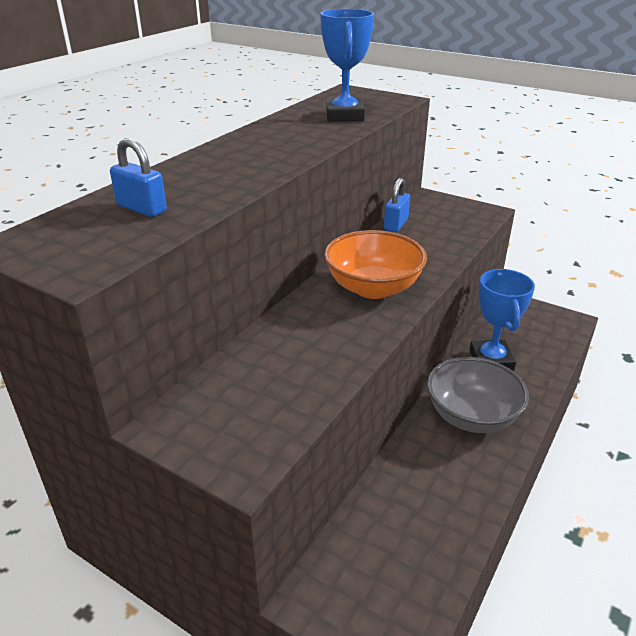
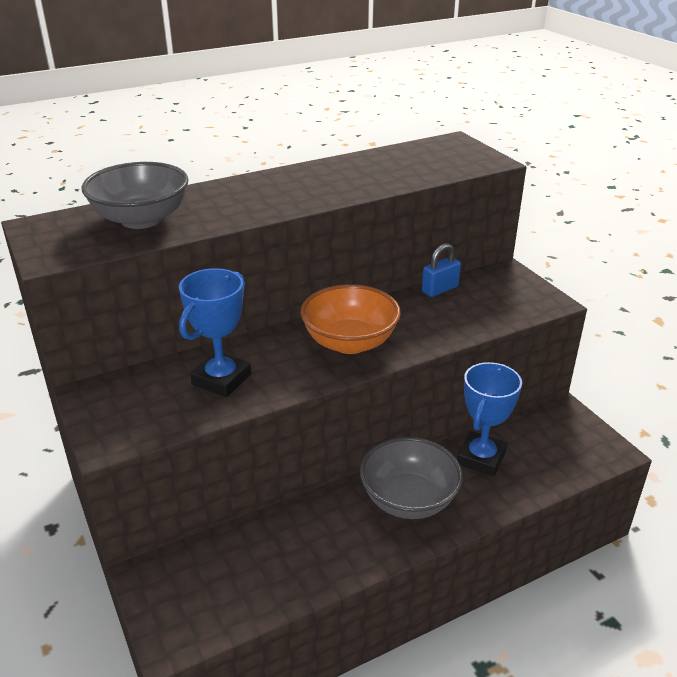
camera: 30 degrees right, 0 degrees up
(141, 208) = (141, 219): blue padlock -> grey bowl
(344, 116) = (410, 169): blue trophy -> blue trophy (221, 379)

